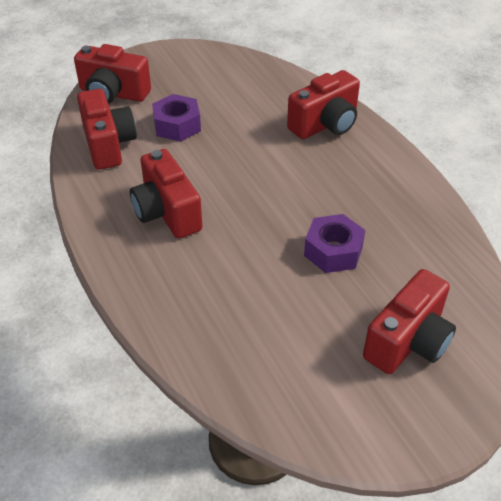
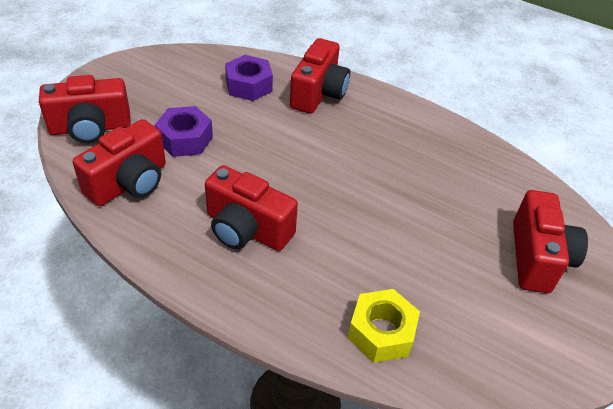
camera: 35 degrees left, 0 degrees up
(108, 144) = (129, 183): red camera -> red camera turned 90 degrees clockwise
(205, 334) = (381, 332): none -> yellow nut
(333, 251) = (419, 205): purple nut -> purple nut (248, 85)

